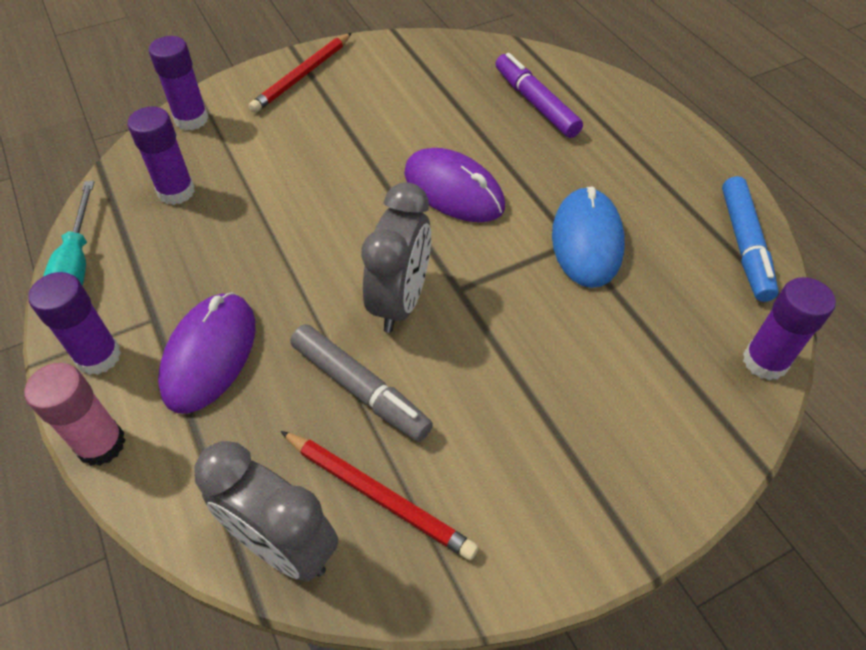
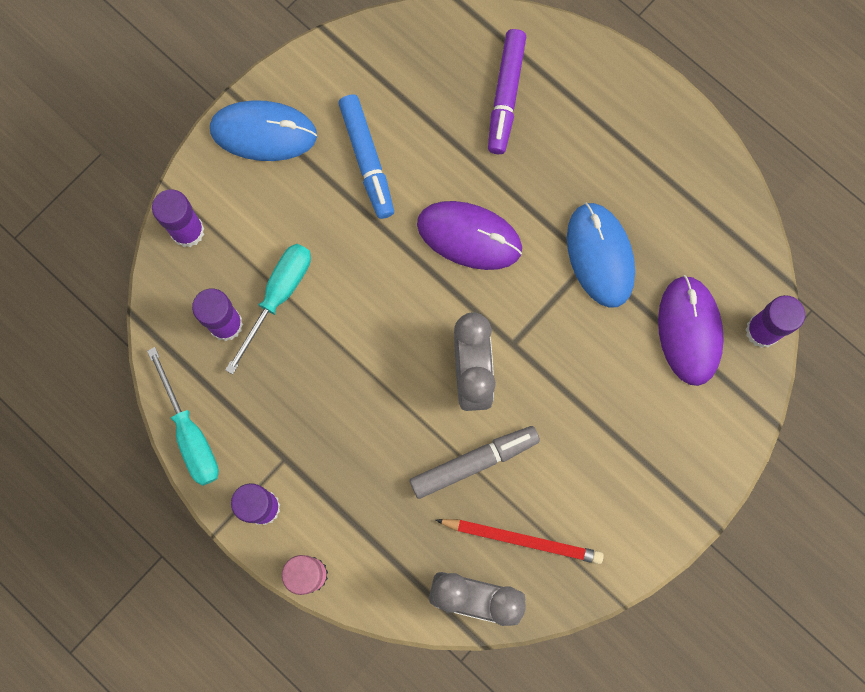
camera: 20 degrees left, 25 degrees up
(209, 354) = (347, 474): purple mouse -> purple mouse (689, 331)
(240, 185) = (278, 296): none -> turquoise screwdriver
(302, 75) = (263, 132): red pencil -> blue mouse
(360, 389) = (474, 462): grey marker -> grey marker turned 45 degrees counterclockwise
(535, 103) = (505, 95): purple marker -> purple marker turned 120 degrees counterclockwise
(744, 245) = (728, 215): blue marker -> blue marker (367, 160)

